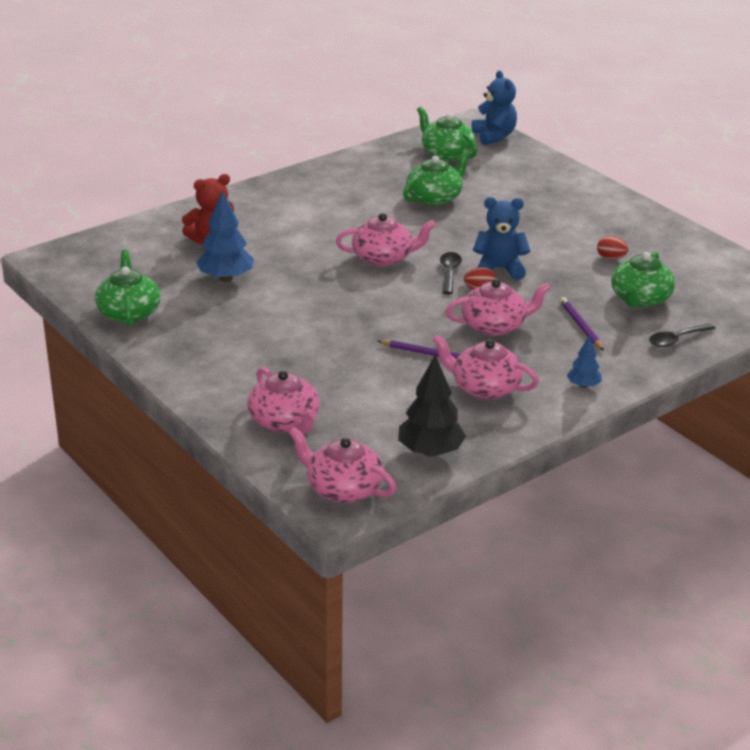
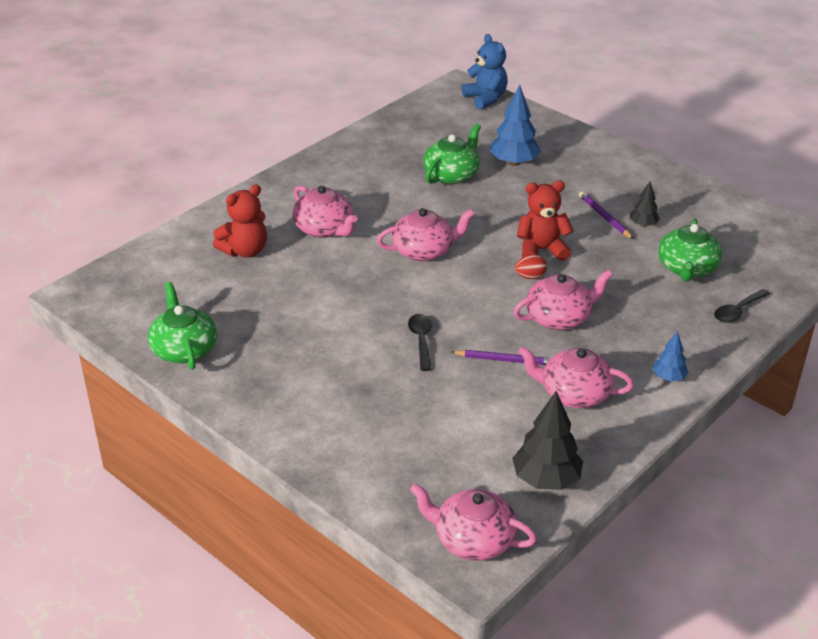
camera: 10 degrees left, 5 degrees up
(226, 278) = (272, 294): blue tree -> blue tree (514, 162)
(285, 422) = (387, 464): pink teapot -> pink teapot (324, 229)
(446, 154) = (446, 123): green teapot -> none
(449, 273) = (494, 260): black spoon -> black spoon (421, 340)
(499, 269) = (541, 250): blue teddy bear -> red teddy bear
(580, 326) = (642, 307): purple pencil -> purple pencil (604, 217)
(611, 258) = (643, 224): red egg -> black tree

